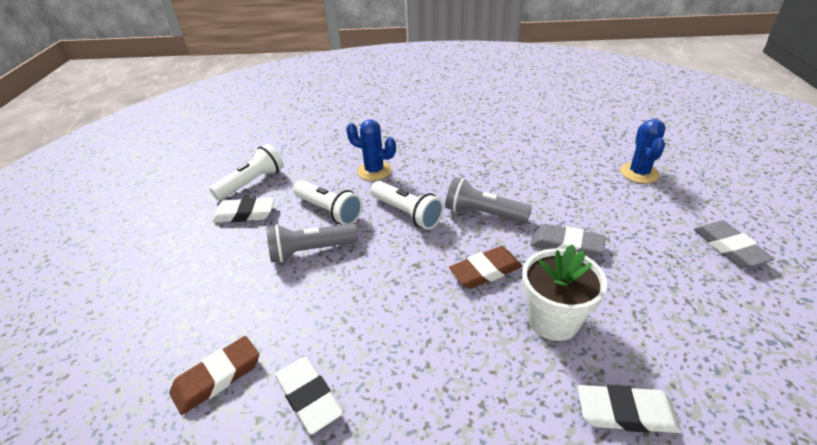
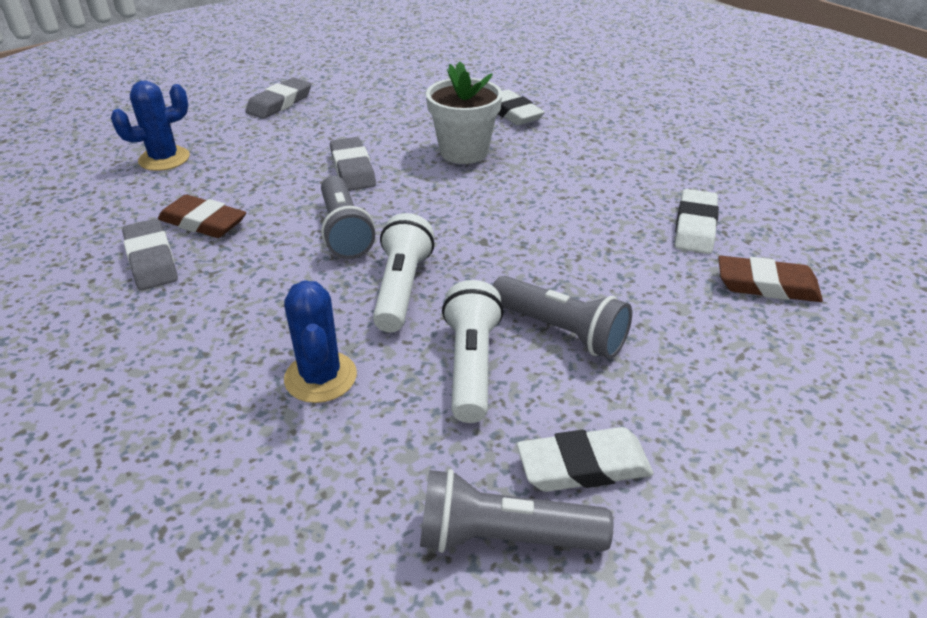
camera: 130 degrees left, 0 degrees up
(245, 214) = (583, 466): white eraser -> white eraser turned 60 degrees counterclockwise
(252, 183) = (503, 537): white flashlight -> grey flashlight
(485, 271) = (443, 198): brown eraser -> brown eraser (203, 222)
(513, 150) = (151, 259): none -> grey eraser

